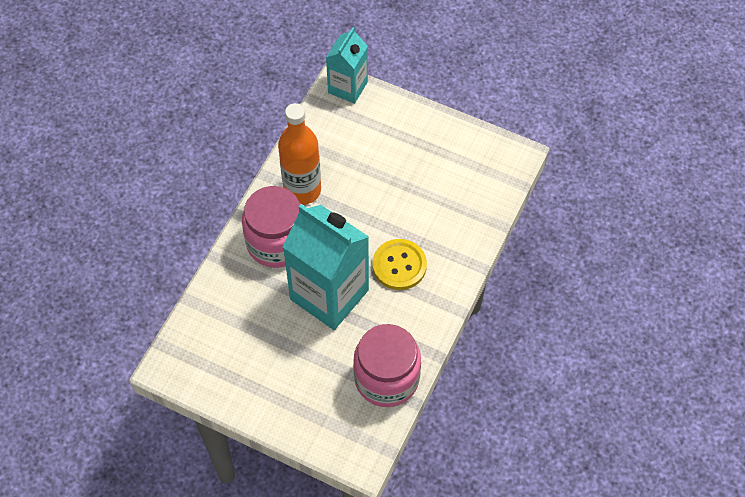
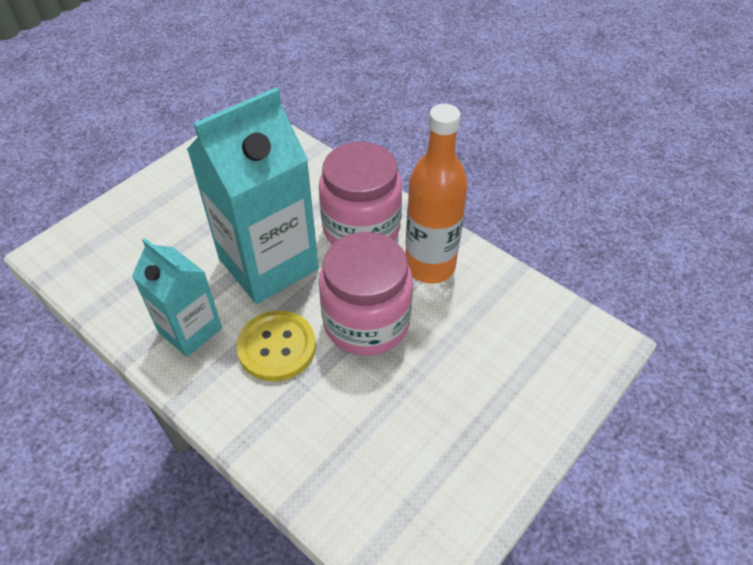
camera: 105 degrees right, 10 degrees down
(347, 87) = (598, 352): turquoise carton -> turquoise carton (190, 330)
(386, 378) = (128, 296): pink jar -> pink jar (366, 322)

